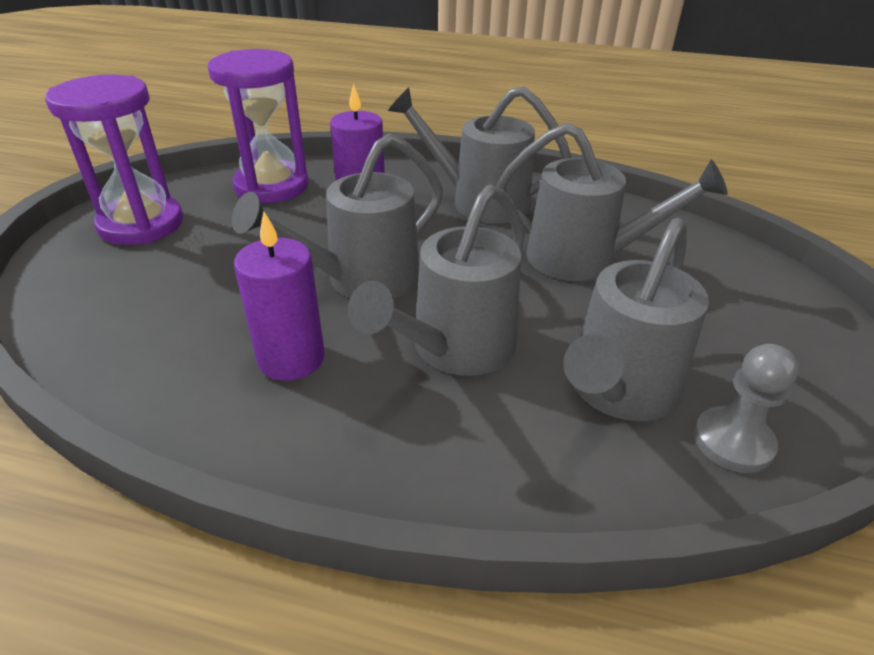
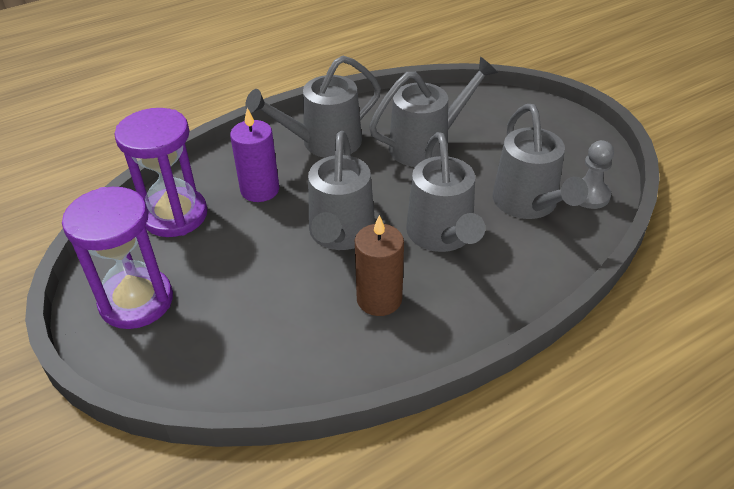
camera: 45 degrees left, 5 degrees up
(291, 358) = (379, 299): purple candle -> brown candle

